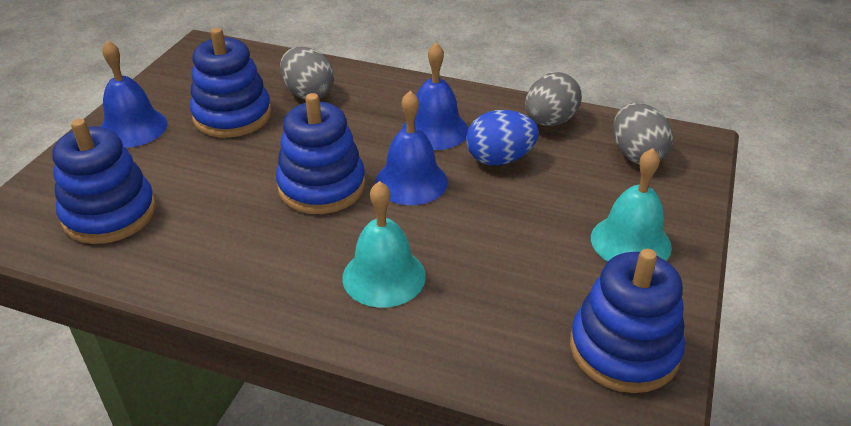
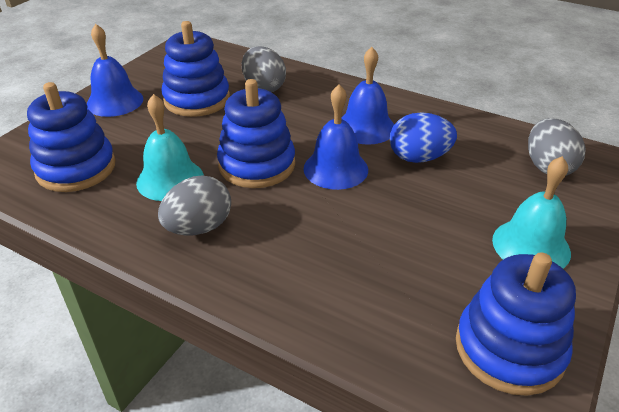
camera: 10 degrees right, 0 degrees up
(384, 276) = (293, 249): turquoise bell -> turquoise bell (170, 179)
(549, 121) = (470, 130): grey egg -> grey egg (199, 227)

